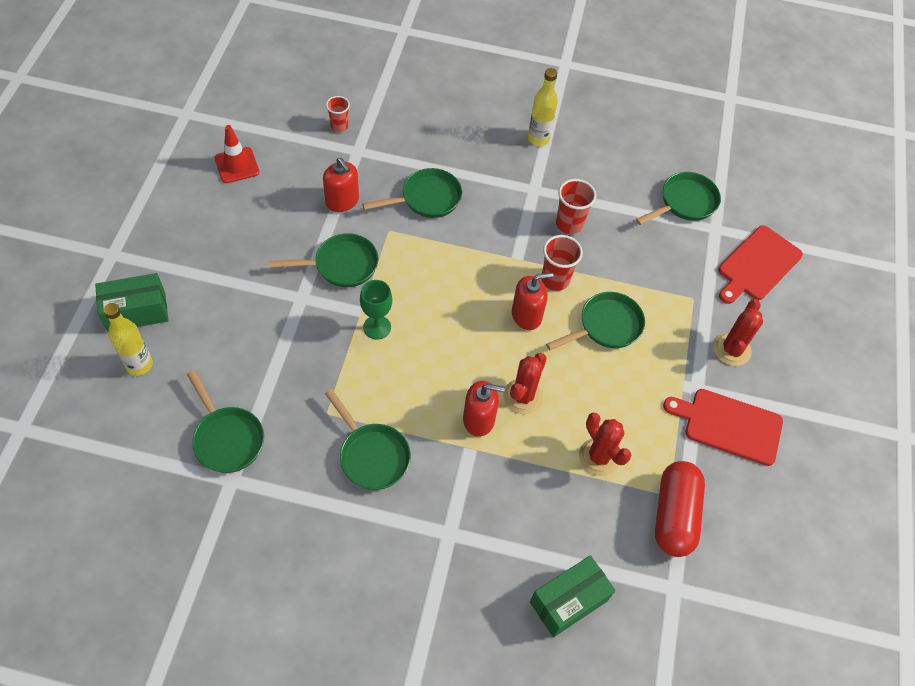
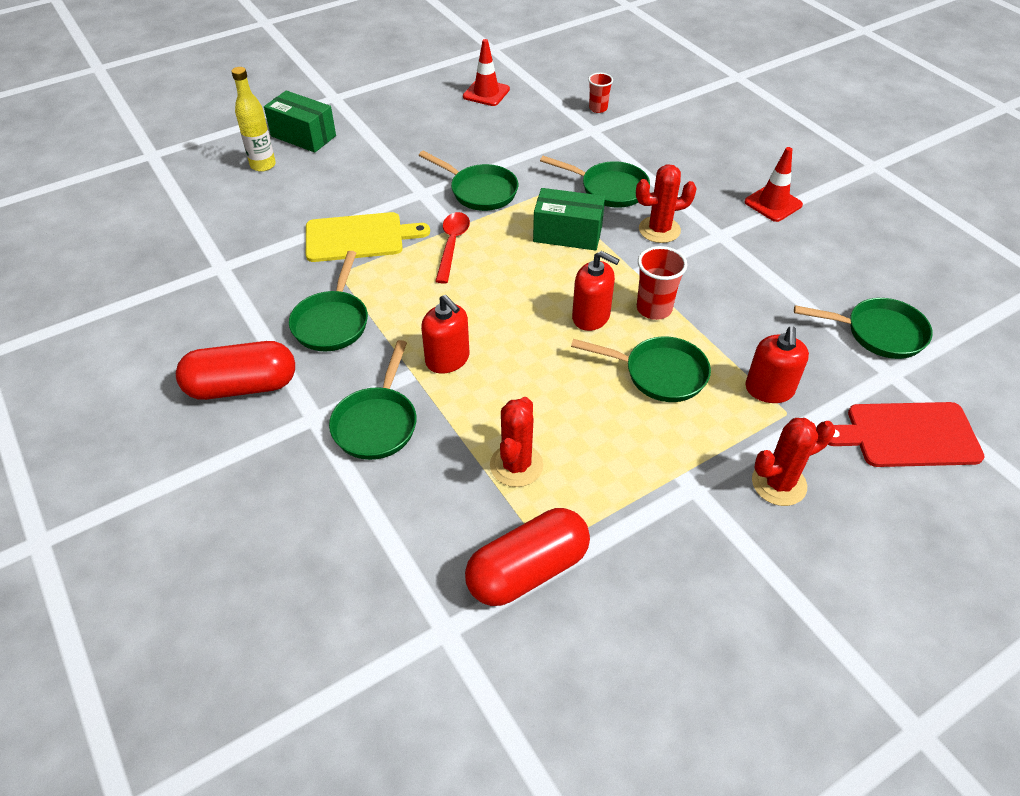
camera: 50 degrees right, 10 degrees down
(227, 438) = (253, 241): green pan -> green pan (377, 423)
(303, 372) = (359, 237): none -> yellow cutting board
(342, 201) = (536, 153): red soap dispenser -> red soap dispenser (769, 389)
(374, 554) = (242, 386): none -> red capsule
(377, 327) = (452, 245): green goblet -> red spoon
(523, 396) = (508, 370): red cactus -> red cactus (659, 230)
(538, 139) = (773, 203): yellow bottle -> red traffic cone
(568, 601) = (337, 550): green box -> green box (567, 234)
(569, 224) = (723, 278): red cup -> none
(728, 425) = (689, 544): red cutting board -> none

